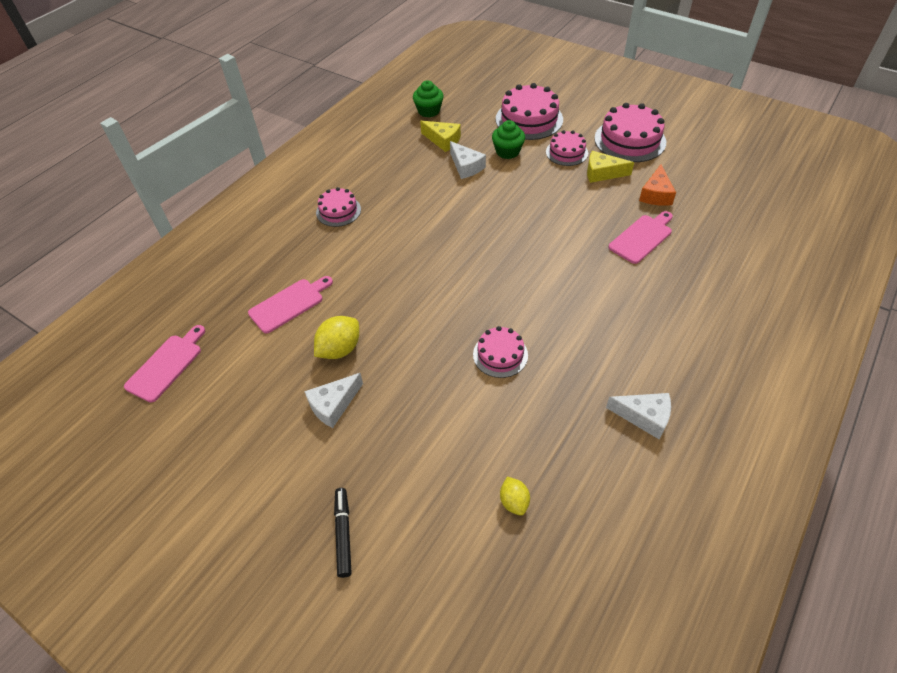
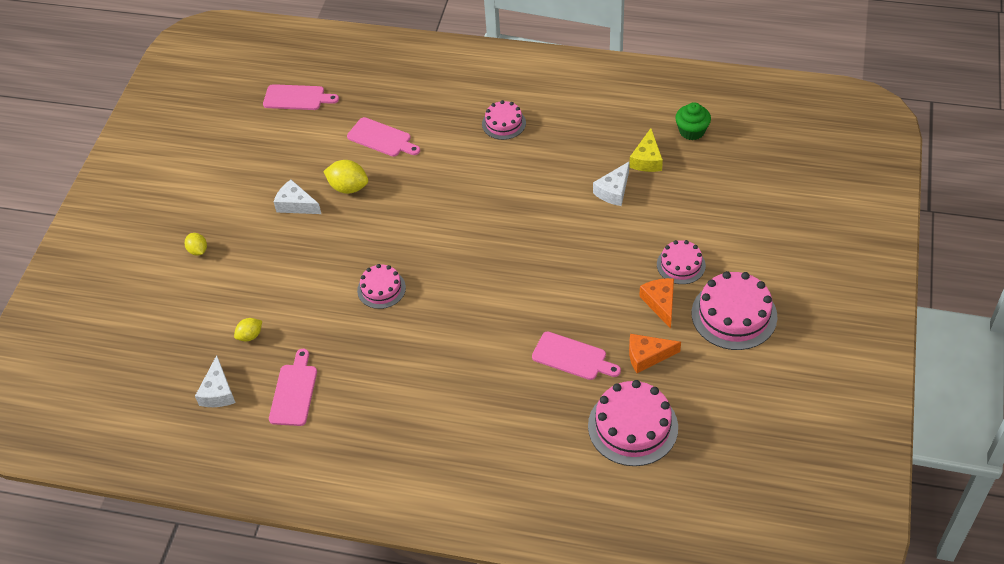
camera: 70 degrees right, 0 degrees up
(343, 534) = (198, 250): black marker -> yellow lemon
(507, 151) = (656, 216): green cupcake -> none
(529, 119) = (724, 217): pink cake -> pink cake (632, 426)
(602, 173) = (660, 303): yellow cheese -> orange cheese
(616, 473) = (294, 392): none -> pink cutting board
(644, 417) = (352, 400): white cheese -> white cheese (218, 392)

